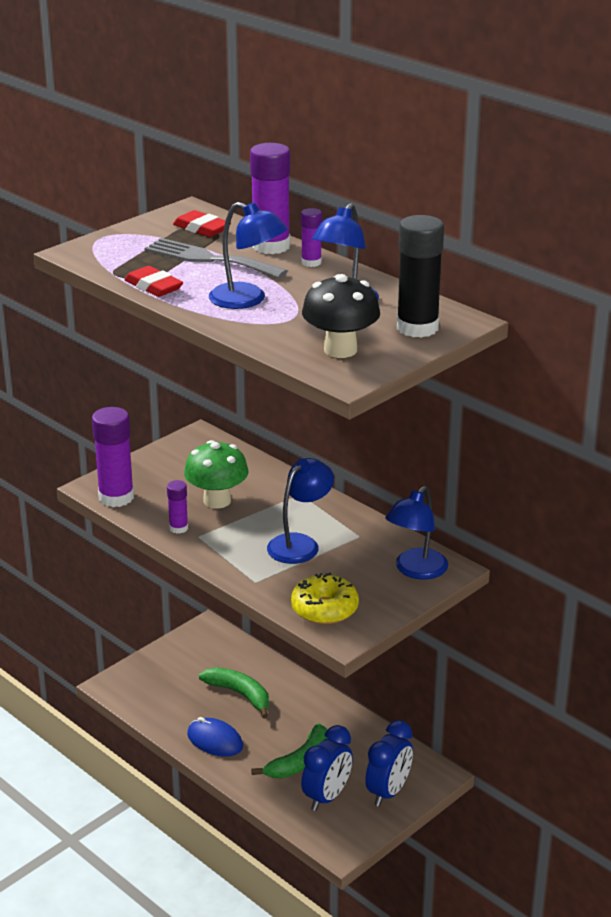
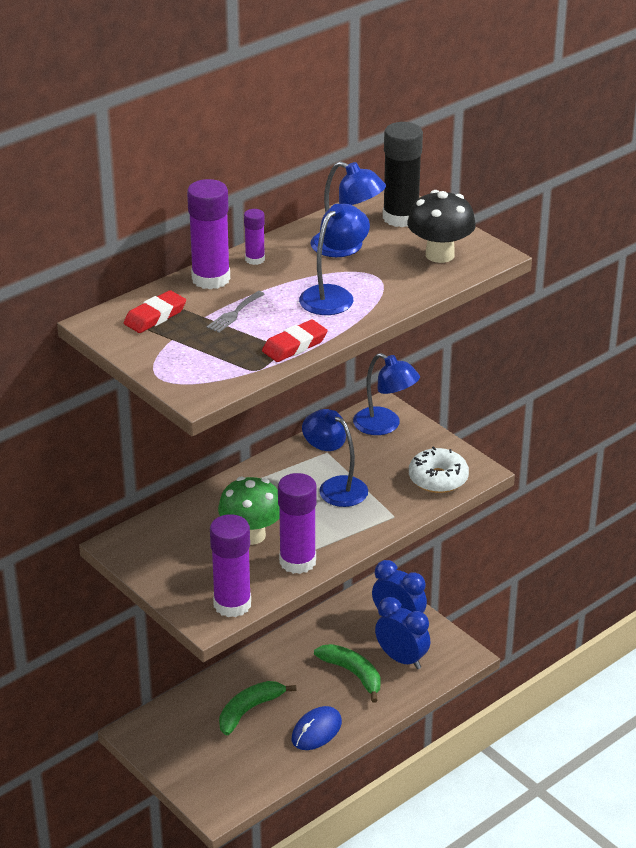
camera: 85 degrees left, 5 degrees up
(178, 528) = (297, 561): purple glue stick -> purple glue stick, size x1.91
(209, 259) = (234, 313): grey fork -> grey fork, size x0.51
(324, 609) = (438, 479): yellow donut -> white donut

